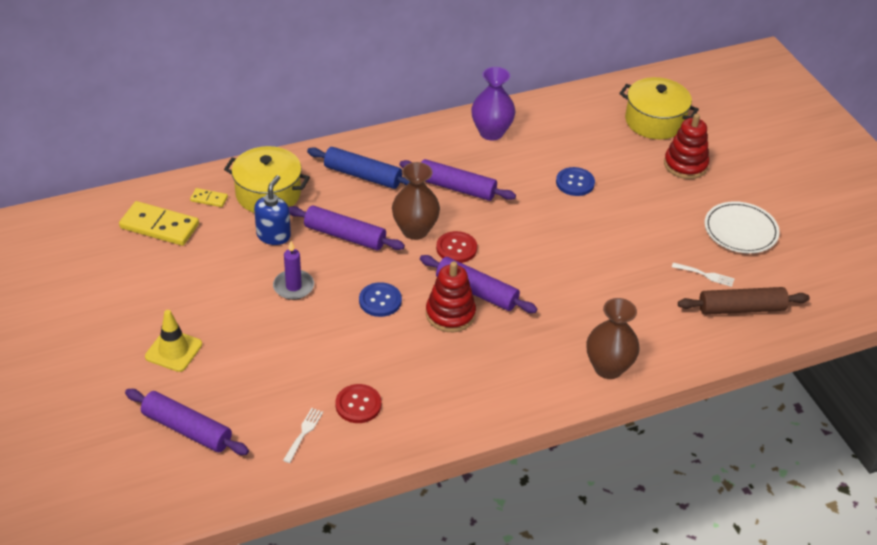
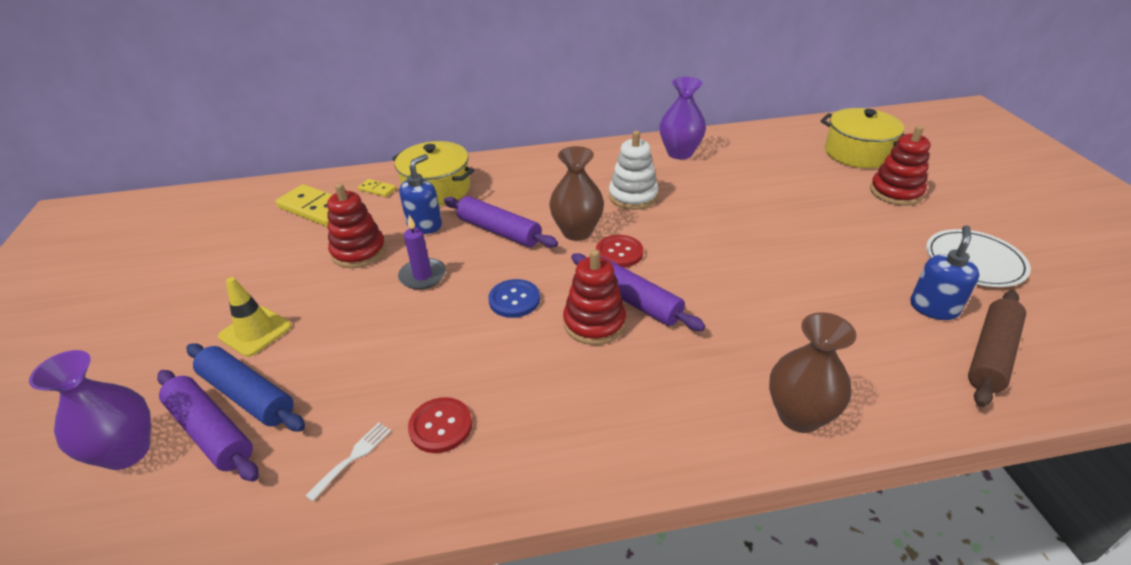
camera: 15 degrees right, 5 degrees down
(131, 450) = (127, 452): none -> purple vase
(225, 268) = (359, 252): none -> red stacking toy
(363, 175) = (538, 180): blue rolling pin -> blue rolling pin (248, 395)
(456, 188) = (633, 196): purple rolling pin -> white stacking toy
(575, 183) = (766, 200): blue button -> none
(705, 275) = (933, 308): white fork -> blue soap dispenser
(741, 308) = (991, 354): brown rolling pin -> brown rolling pin turned 60 degrees counterclockwise

